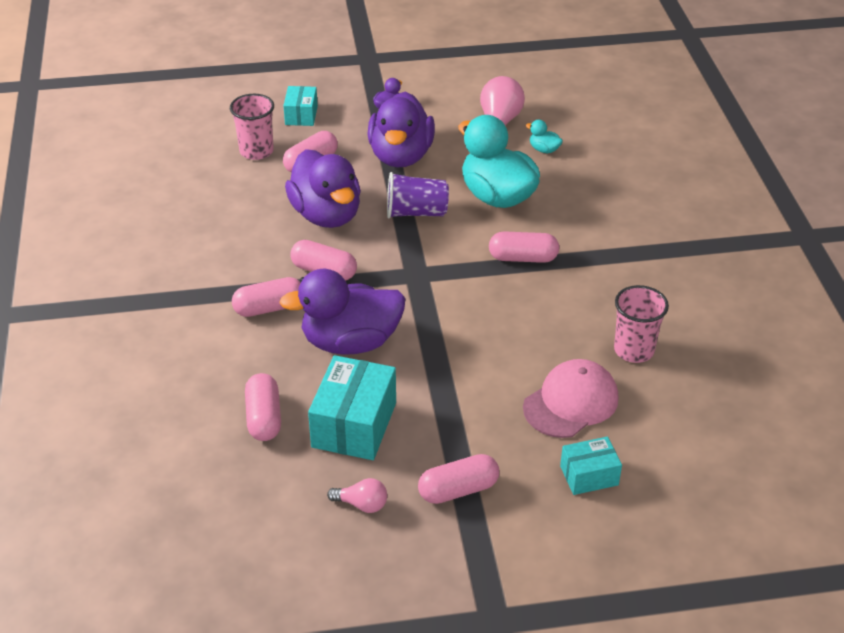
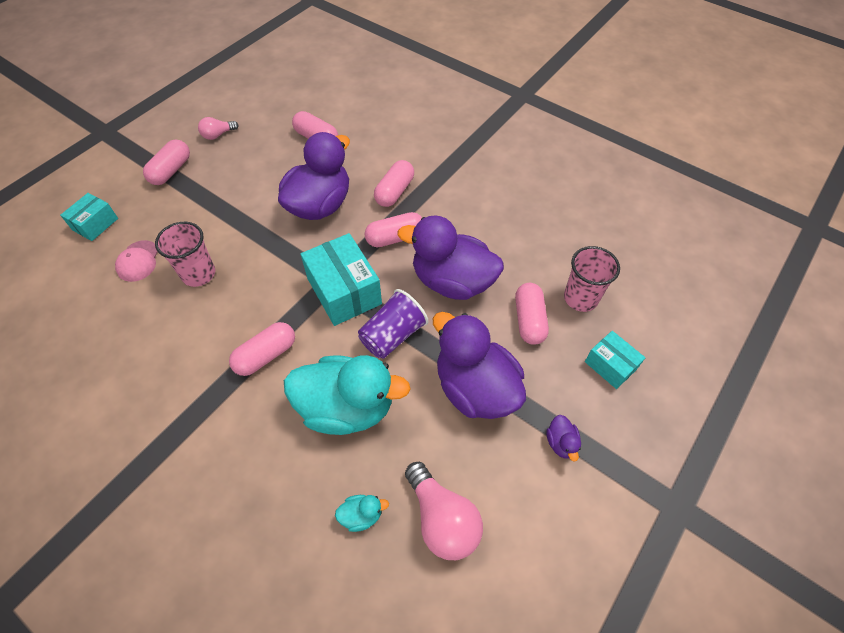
camera: 135 degrees right, 15 degrees up
(354, 425) = (263, 165): turquoise box -> turquoise box (344, 291)
(571, 402) = (138, 261): pink cap -> pink cap, size x0.61
(634, 350) = (115, 332): pink cup -> pink cup (198, 274)

